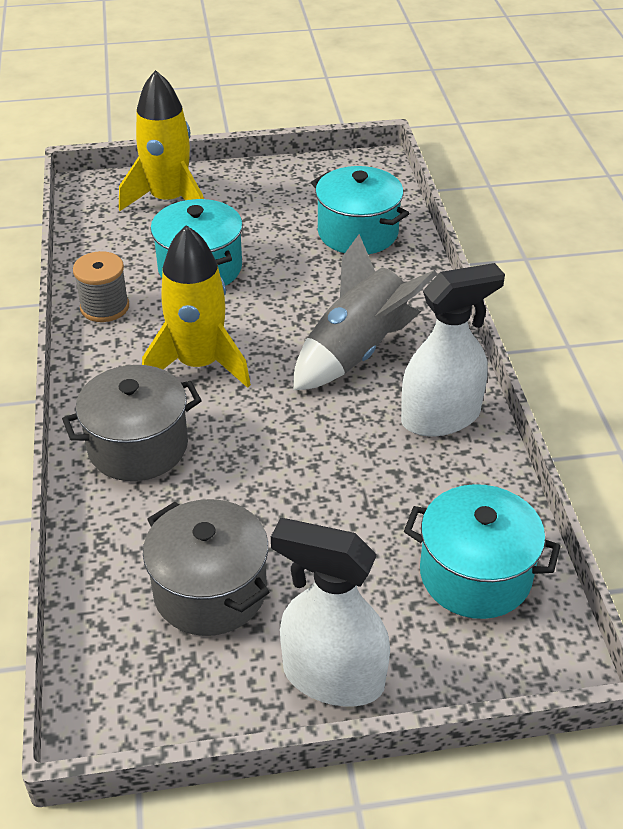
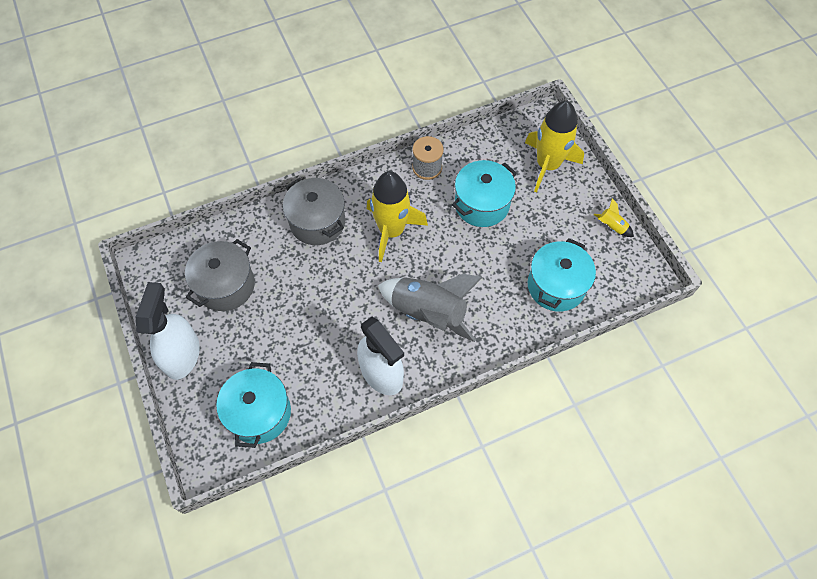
camera: 75 degrees right, 20 degrees up
(290, 173) = (611, 227): none -> yellow rocket

